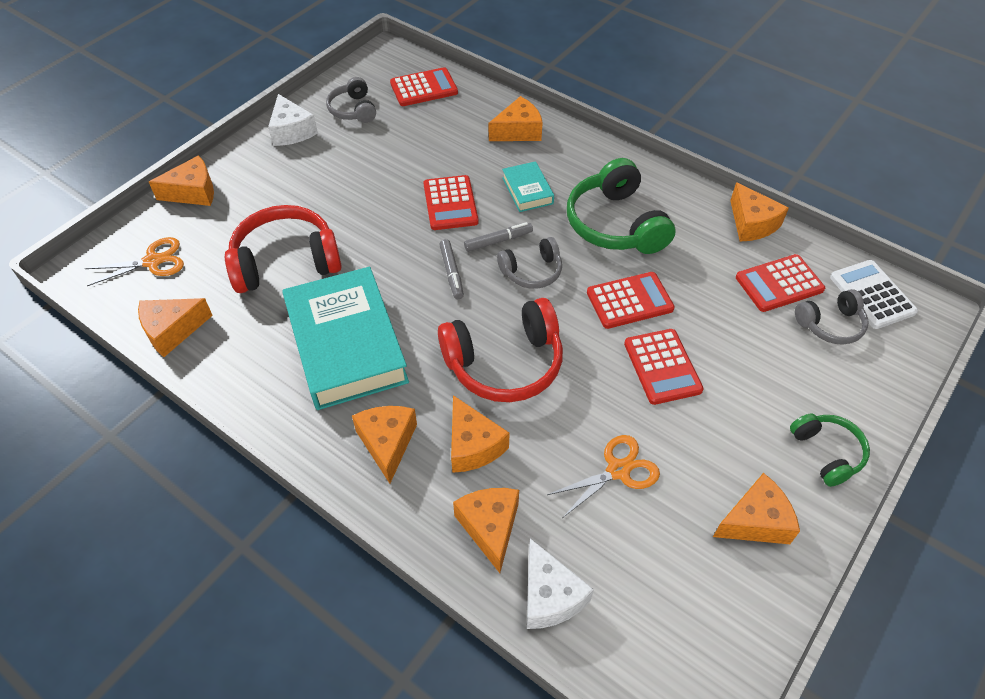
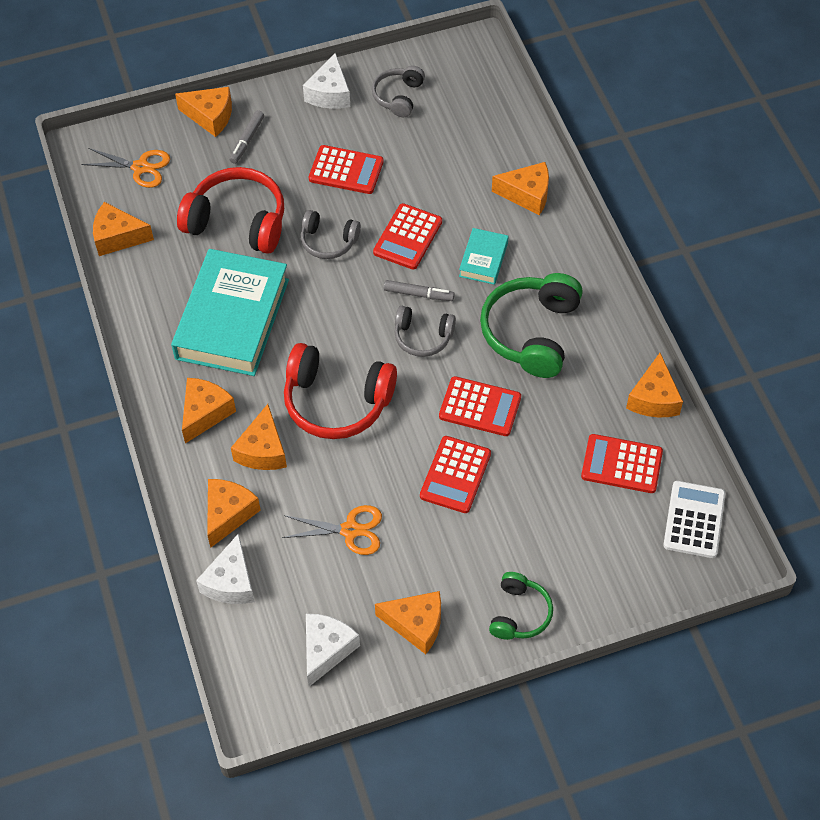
camera: 35 degrees right, 5 degrees up
(424, 88) = (479, 103): red calculator -> red calculator (346, 170)
(451, 273) = (358, 302): grey marker -> grey marker (247, 140)
(700, 603) = (326, 649): none -> white cheese
(830, 325) = (629, 523): grey headphones -> grey headphones (328, 241)

